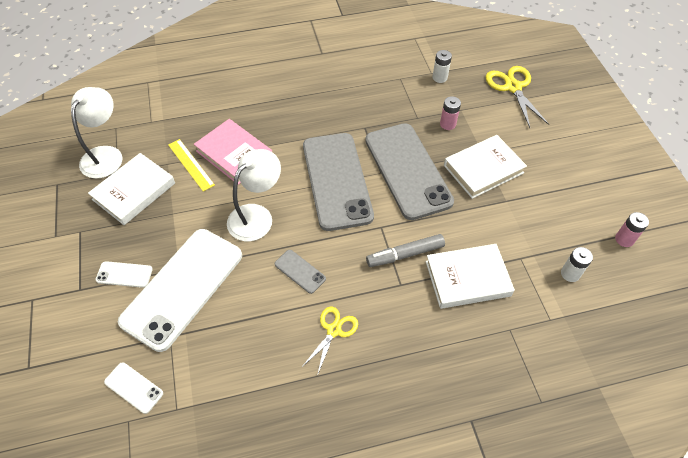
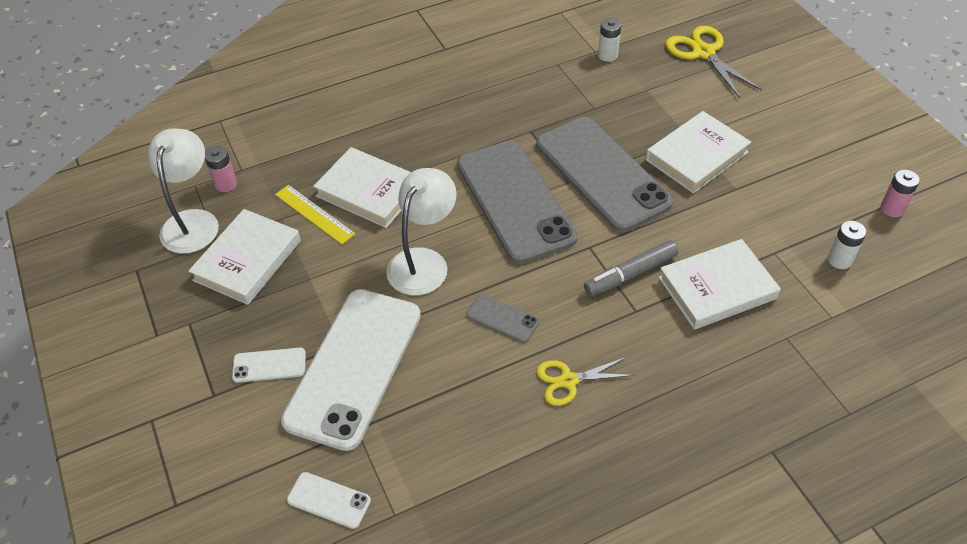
camera: 10 degrees left, 5 degrees down
(234, 154) = (369, 191): pink book -> white book
(333, 330) = (568, 380): yellow scissors -> yellow scissors turned 120 degrees counterclockwise
(447, 124) = (635, 110): pink battery -> pink battery (226, 184)

